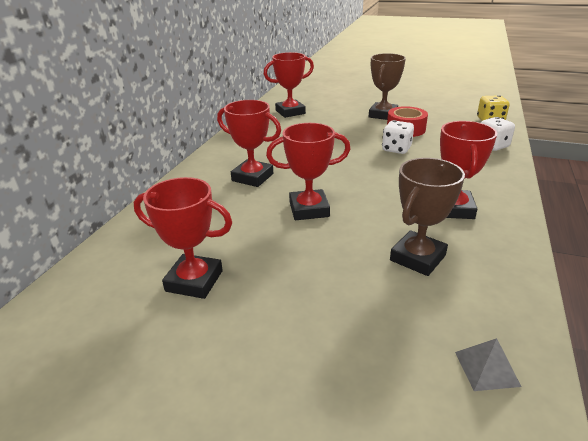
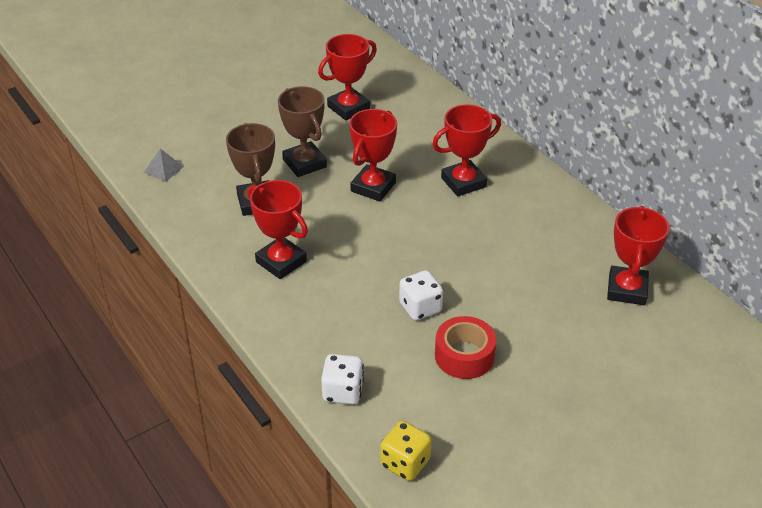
camera: 125 degrees right, 10 degrees up
(383, 115) = (533, 370): brown trophy -> brown trophy (304, 163)

